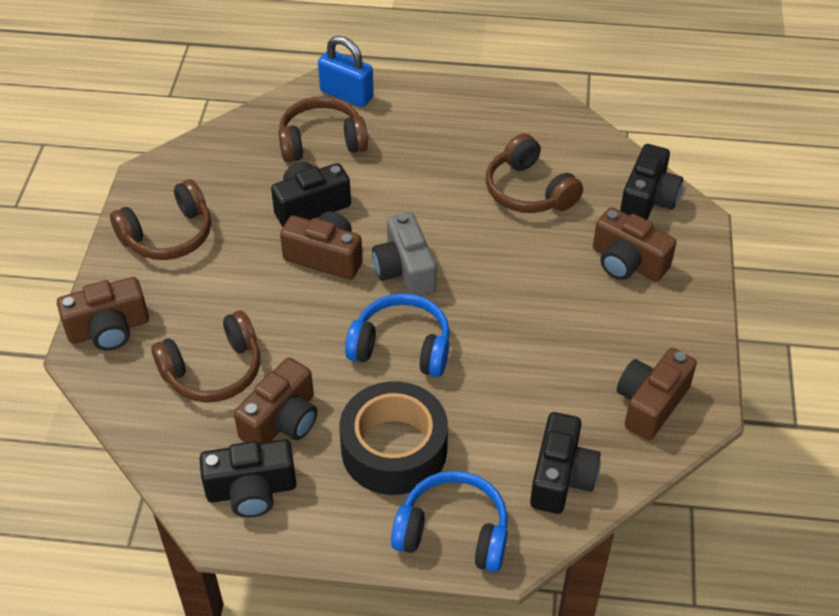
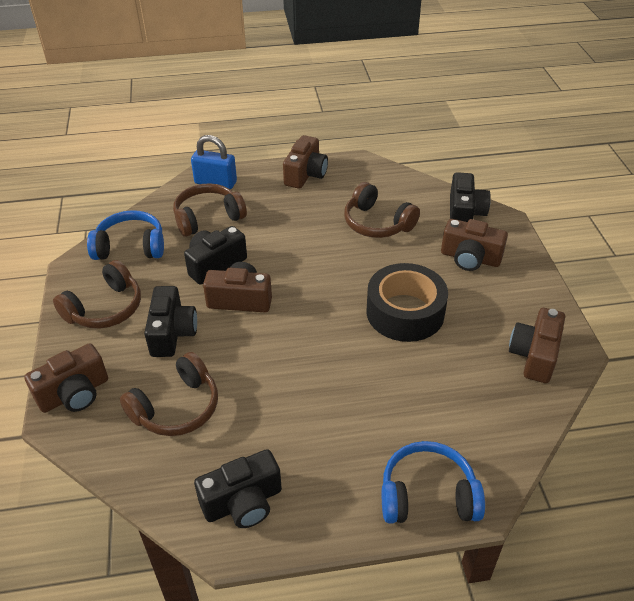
camera: 15 degrees left, 5 degrees down
(282, 421) = (249, 436): brown camera -> brown camera (306, 174)
(394, 449) = (351, 437): black tape -> black tape (405, 312)
(401, 347) = (326, 354): blue headphones -> blue headphones (130, 247)
(405, 270) = (307, 297): grey camera -> none
(561, 477) = (494, 428): black camera -> black camera (172, 333)

